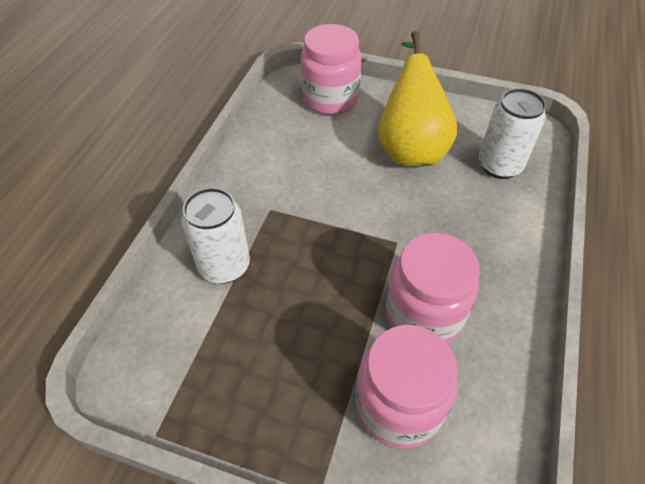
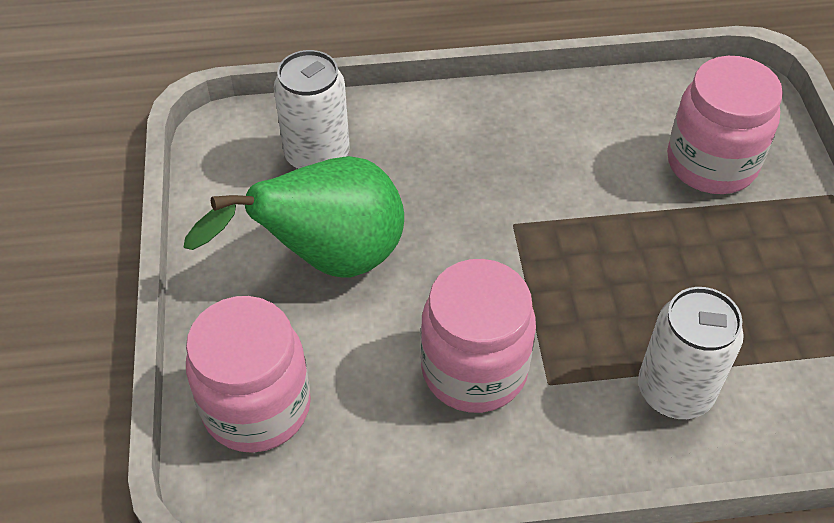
camera: 115 degrees left, 0 degrees up
(410, 147) = (328, 259): yellow pear -> green pear
(423, 315) = (597, 172): pink jar -> pink jar (474, 370)

